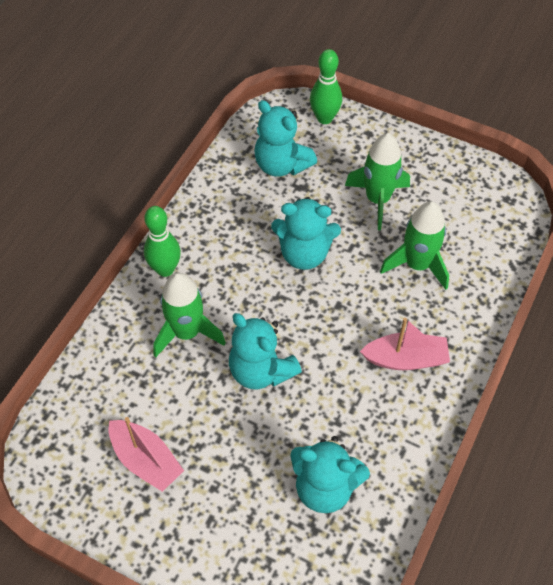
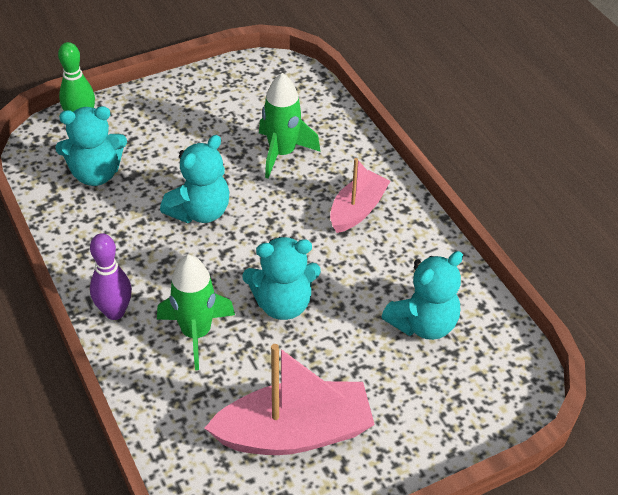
camera: 55 degrees left, 10 degrees down
(146, 460) = (294, 433): pink boat -> pink boat, size x1.61
(165, 269) = (115, 312): green bowling pin -> purple bowling pin
(377, 199) = (198, 138): green rocket -> none

